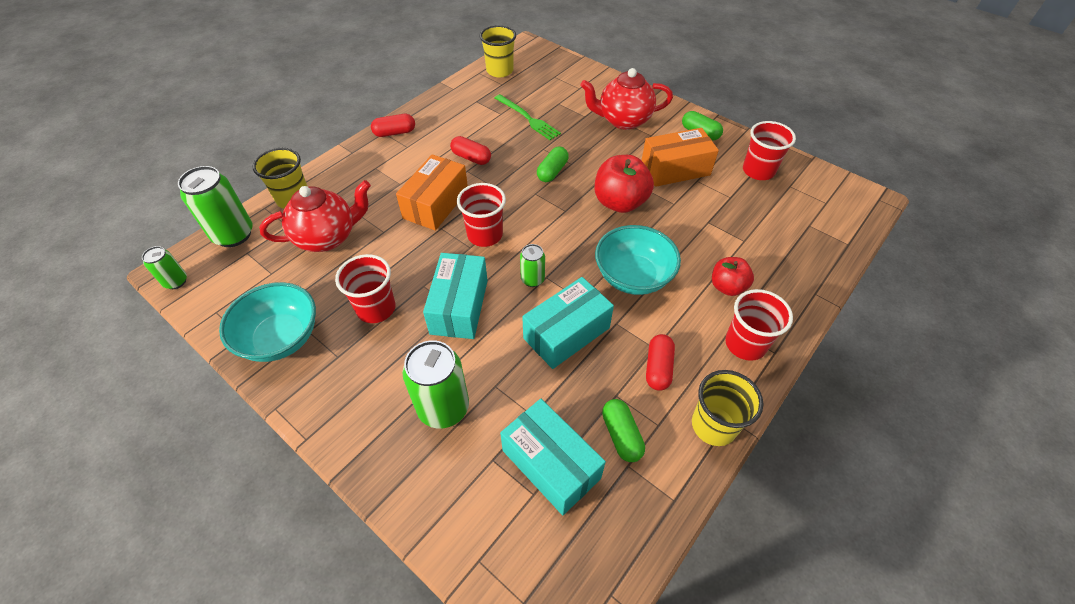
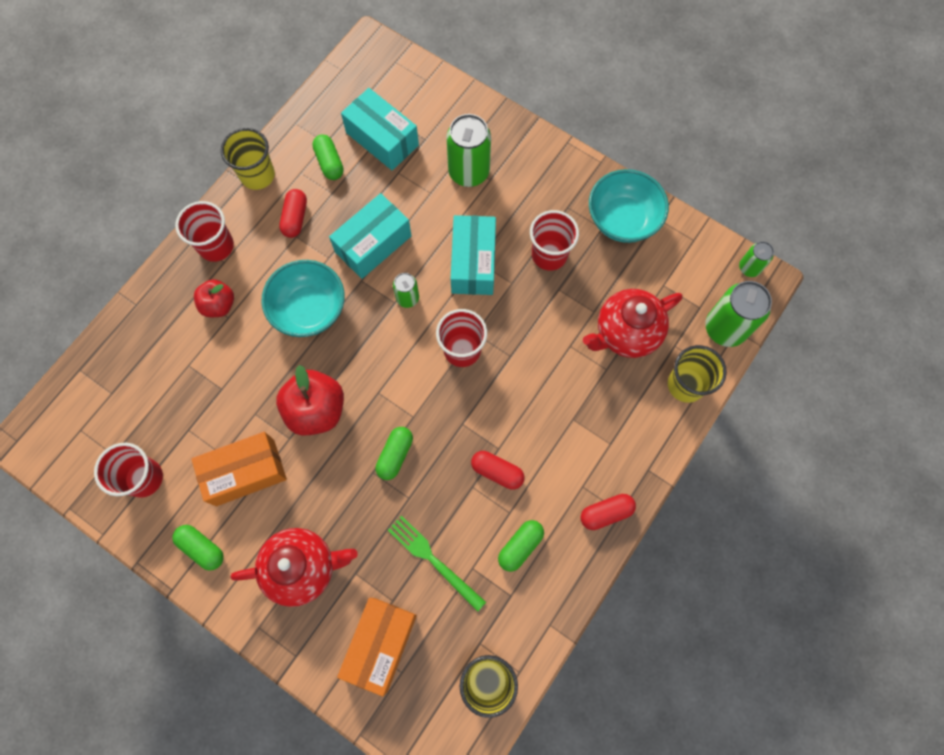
camera: 175 degrees right, 20 degrees up
(436, 204) = (523, 390): orange box -> orange box (380, 644)
(463, 121) = (520, 546): none -> green capsule

